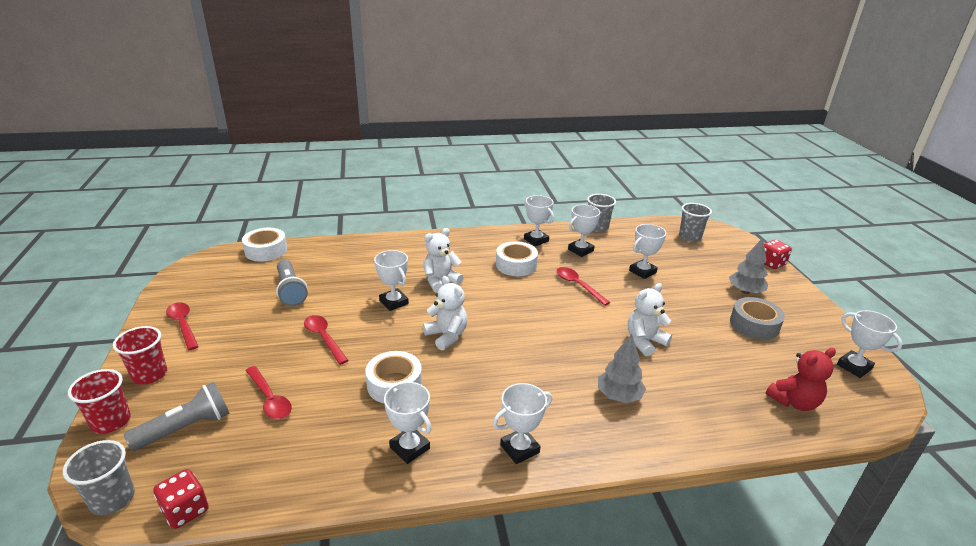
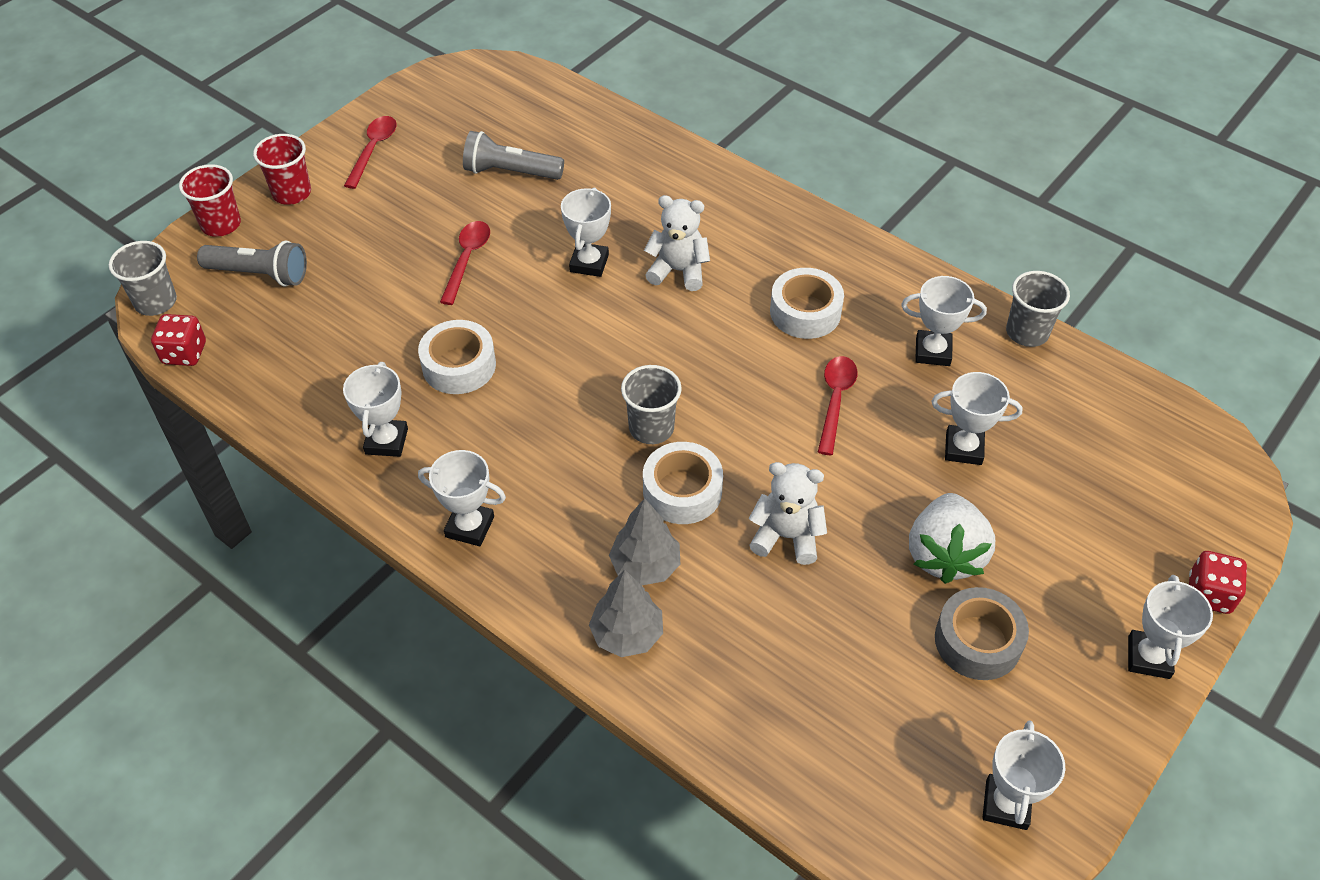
camera: 50 degrees right, 20 degrees up
(266, 250) = (554, 93): white tape -> white tape (682, 491)
(270, 399) = (345, 295): red spoon -> none
(291, 291) = (510, 172): grey flashlight -> grey flashlight turned 75 degrees clockwise
(446, 336) = (582, 349): white teddy bear -> none
(536, 240) = (896, 292): white trophy -> white trophy (1149, 657)
(689, 237) = (1154, 452): grey cup -> grey cup (651, 428)
(697, 307) = (944, 555): none -> white strawberry
(745, 291) = (1065, 594): grey tree -> grey tree (627, 634)
(794, 402) = (831, 755): red teddy bear -> none

